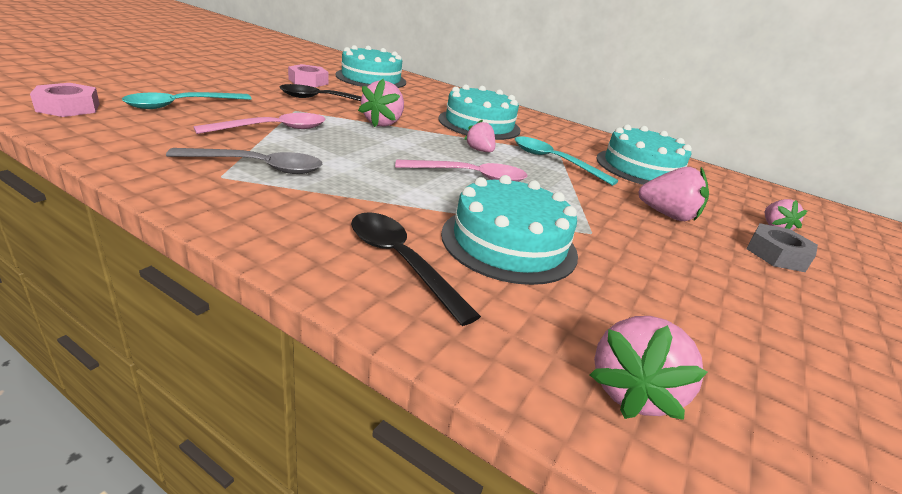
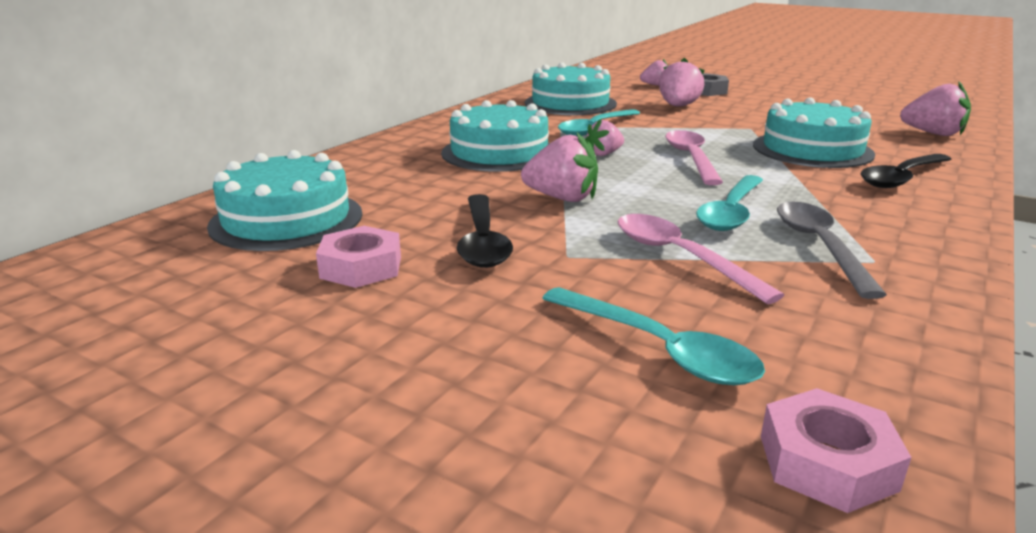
camera: 85 degrees left, 5 degrees down
(337, 158) = (731, 212): none -> turquoise spoon

